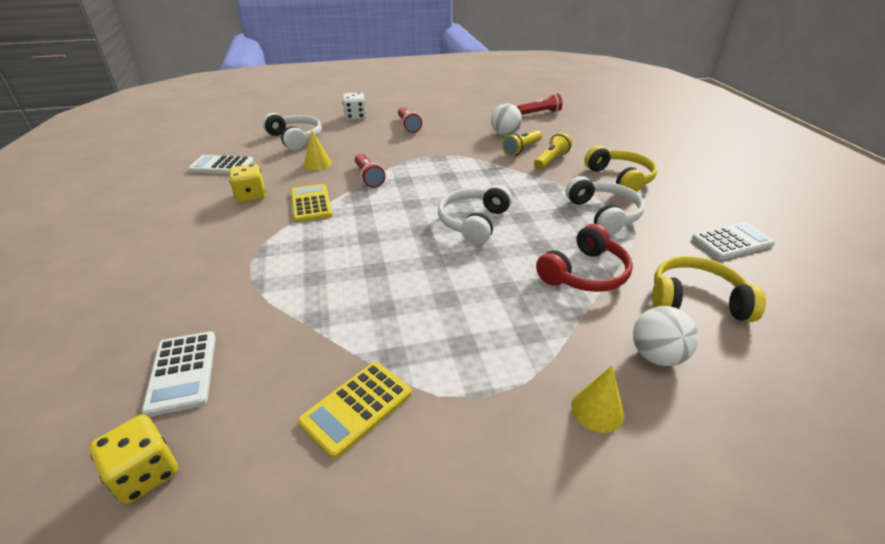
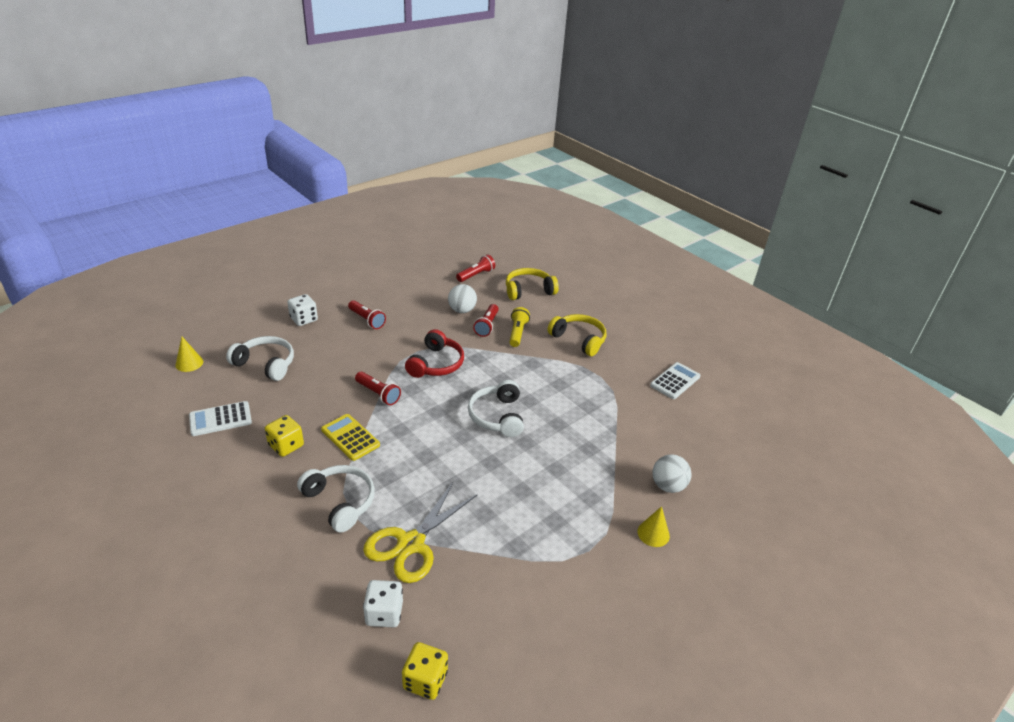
camera: 30 degrees left, 0 degrees up
(182, 372) = (384, 613): white calculator -> white dice
(278, 311) = (411, 543): none -> yellow scissors
(317, 163) = (316, 390): yellow cone -> yellow cone (189, 363)
(357, 408) = (520, 588): yellow calculator -> none
(521, 149) = (487, 326): yellow flashlight -> red flashlight
(584, 273) = (598, 438): red headphones -> red headphones (436, 364)
(603, 214) = (584, 380): white headphones -> white headphones (340, 502)
(696, 300) = (672, 437): yellow headphones -> yellow headphones (528, 290)

